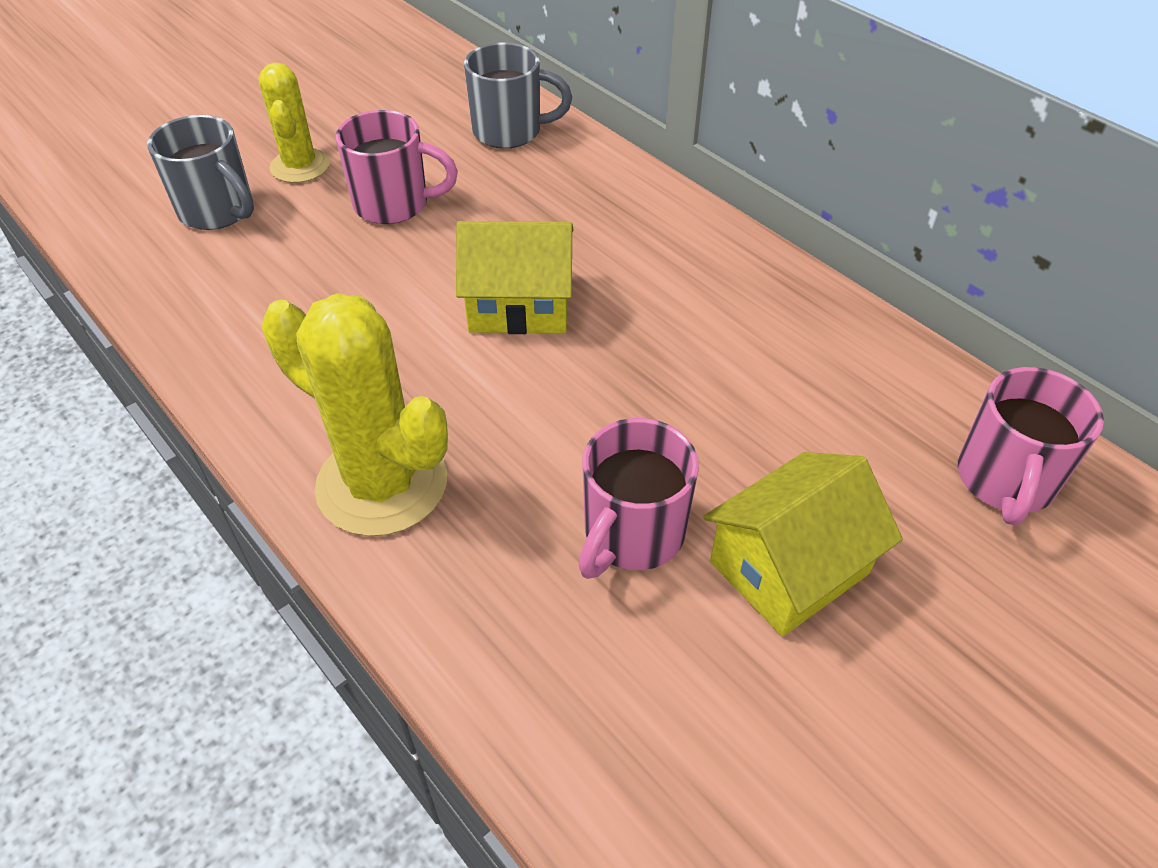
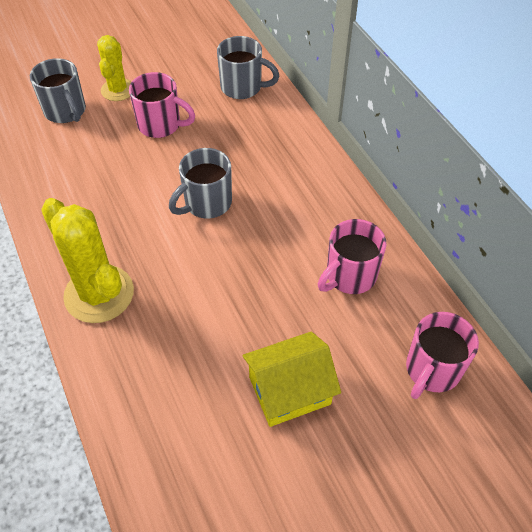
camera: 15 degrees right, 5 degrees up
(519, 305) = (206, 203): yellow house -> grey mug
(632, 534) = (215, 352): pink mug -> pink mug (349, 276)

